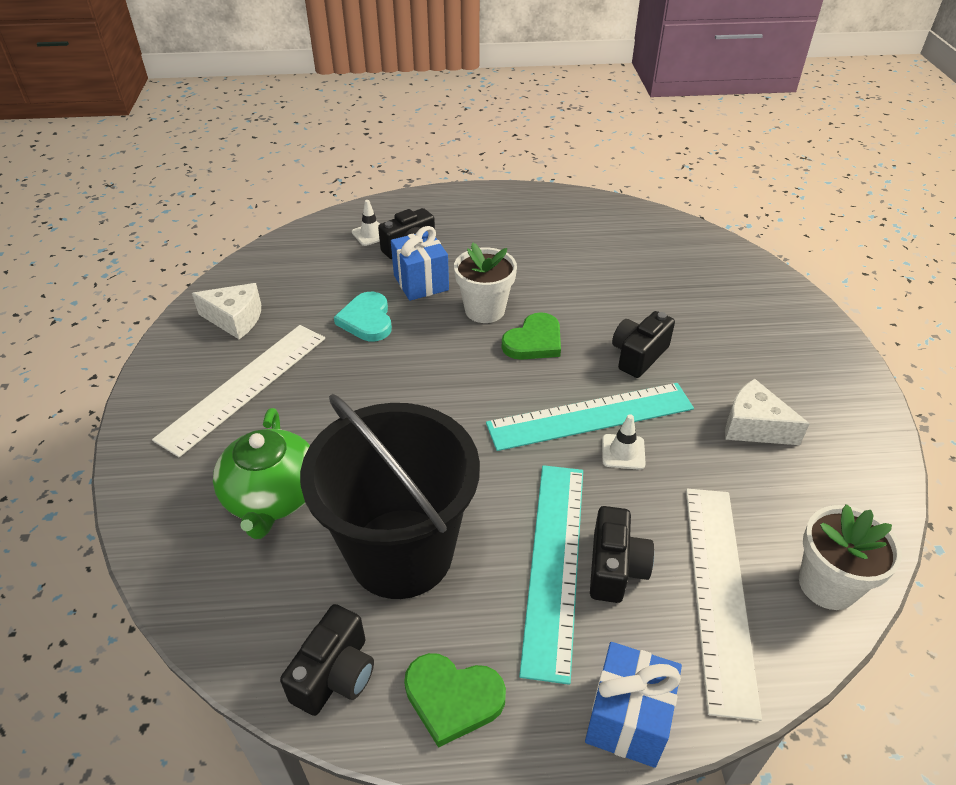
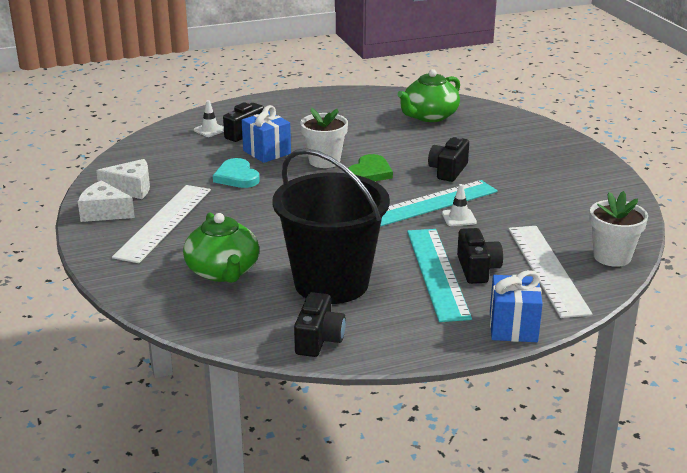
camera: 15 degrees left, 15 degrees down
(453, 698) = (401, 337): green heart -> none
(646, 251) = (429, 116): none -> green teapot
(754, 426) = (541, 195): white cheese -> white cheese (104, 213)

